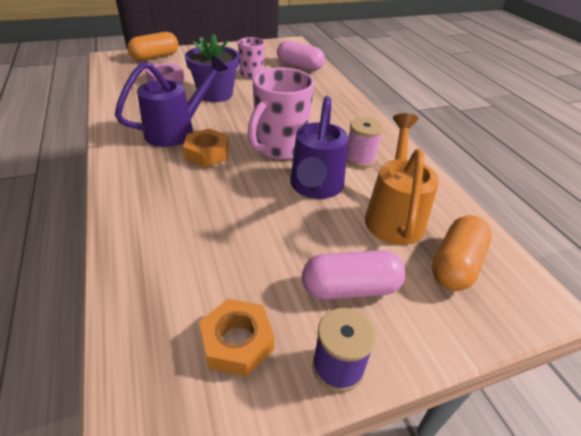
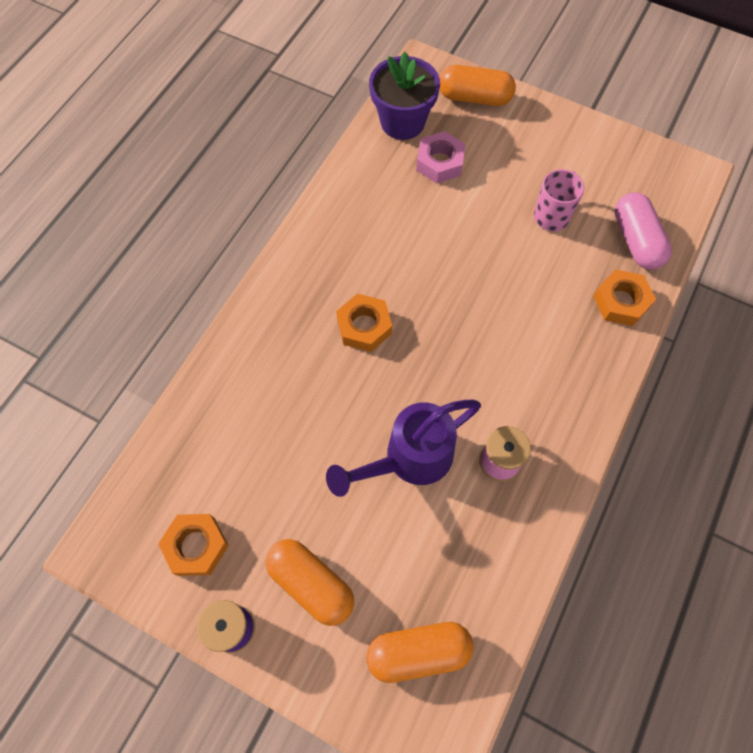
camera: 50 degrees right, 25 degrees up
(178, 130) = (371, 267): purple watering can -> none
(215, 94) = (468, 229): purple flower pot -> purple flower pot (402, 122)
(279, 148) = (438, 375): pink mug -> none
(323, 84) = (621, 302): none -> orange nut
(350, 288) = (311, 584): pink capsule -> orange capsule
(394, 214) = (439, 555): orange watering can -> none

